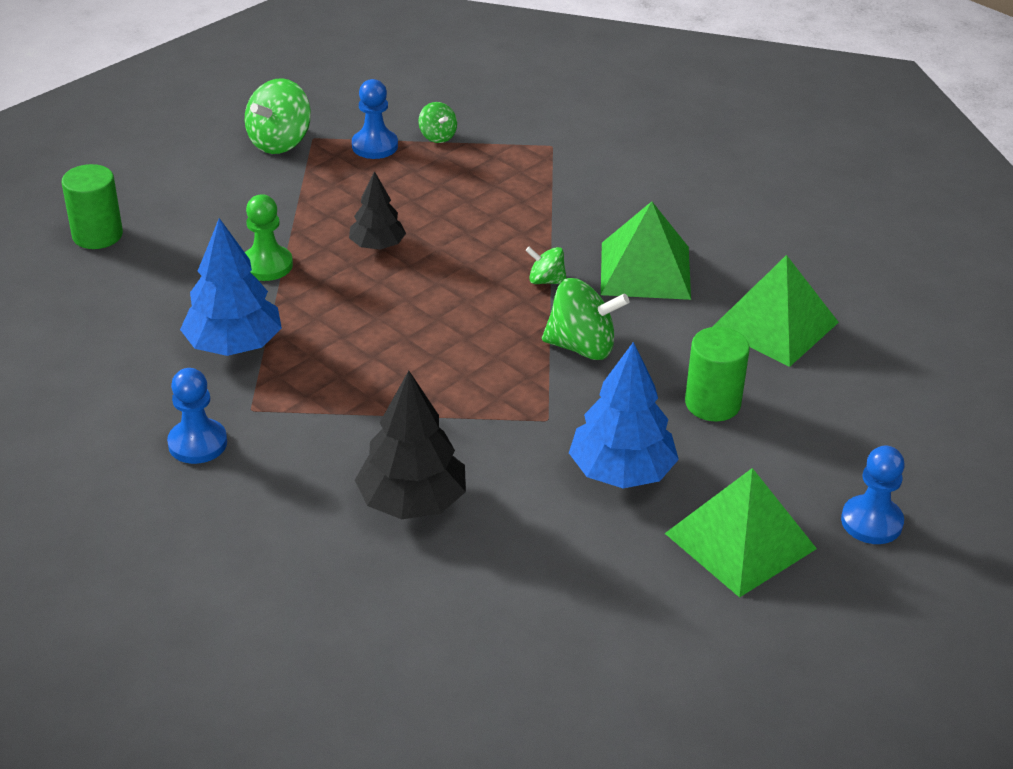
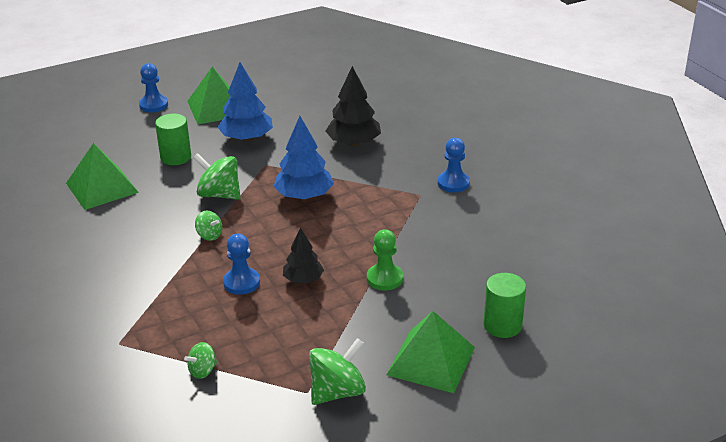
camera: 160 degrees left, 5 degrees down
(234, 345) = (421, 230): blue tree -> blue tree (304, 196)
(375, 146) = (260, 371): blue pawn -> blue pawn (241, 282)
(437, 136) = (202, 371): green spinning top -> green spinning top turned 120 degrees counterclockwise
(645, 270) = (143, 231): green pyramid -> green pyramid (431, 361)

